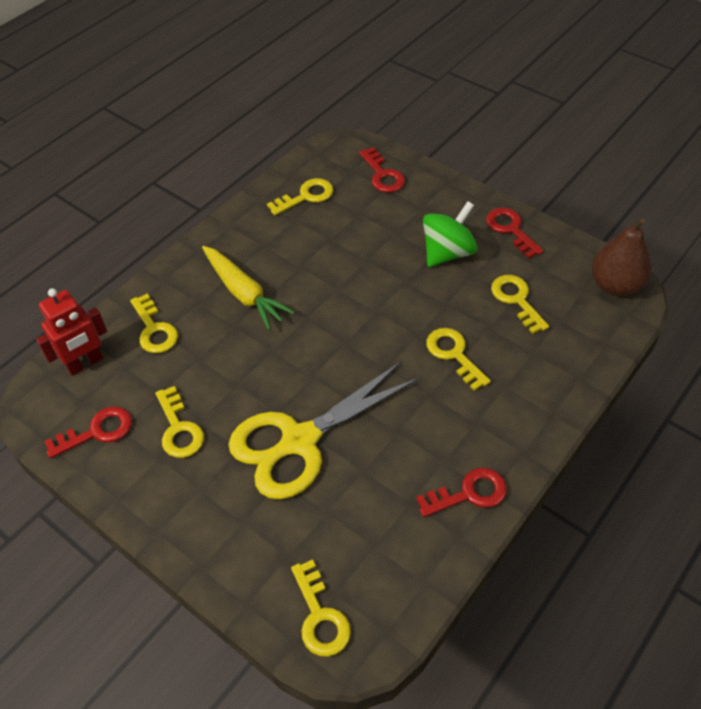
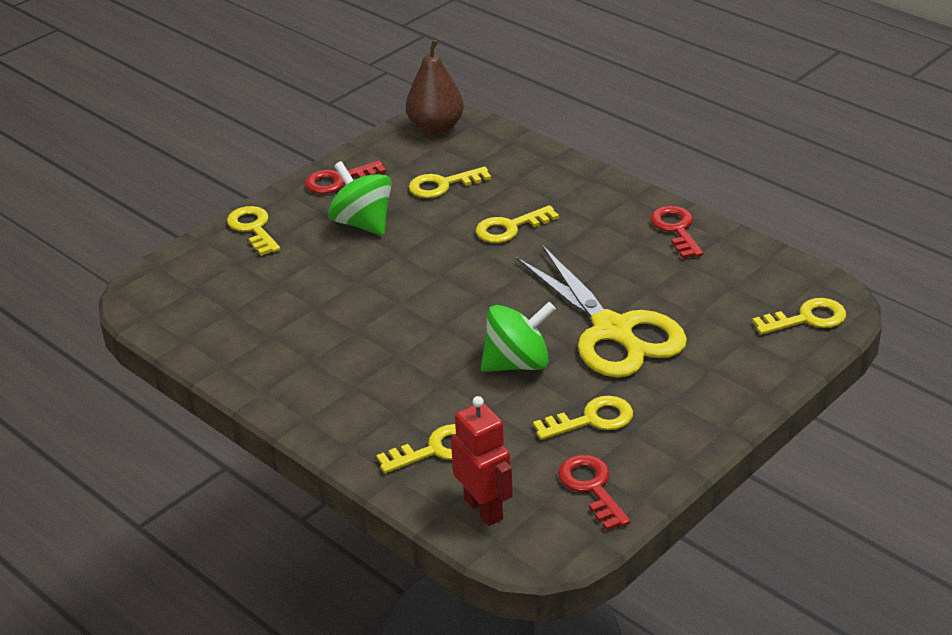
camera: 85 degrees left, 15 degrees down
(244, 293) = (390, 375): yellow carrot -> none
(255, 373) = (517, 363): none -> green spinning top
(306, 196) = (230, 325): yellow key -> yellow key (253, 228)
(382, 175) = (213, 263): red key -> none

